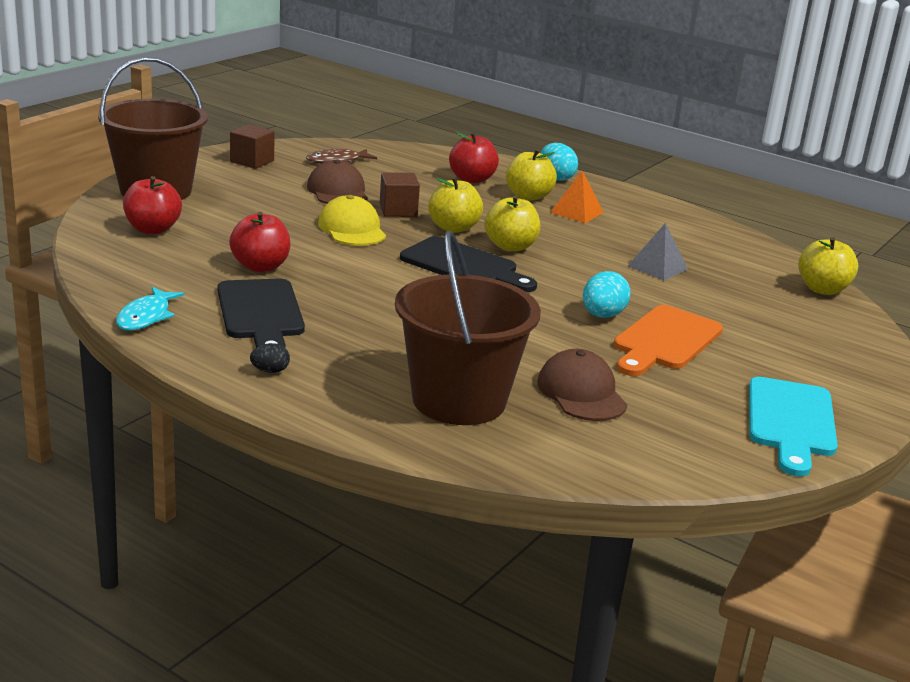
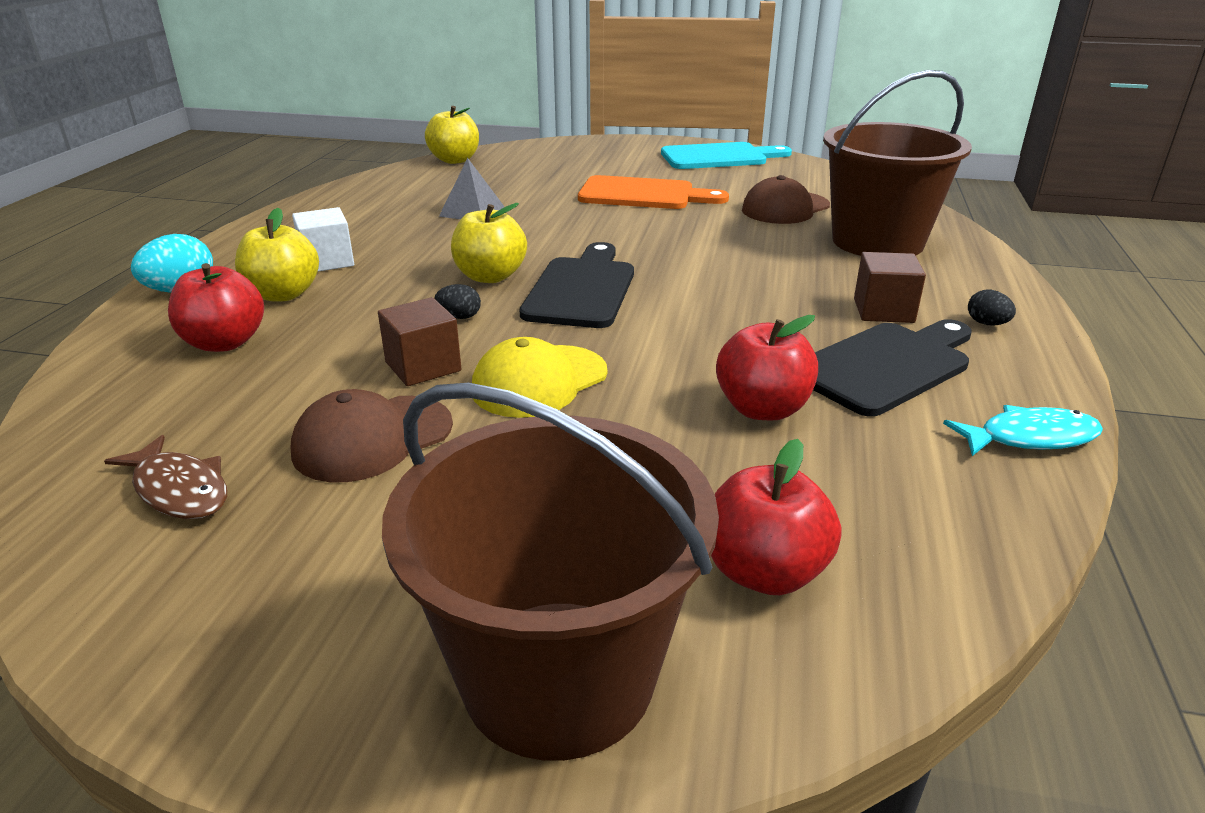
camera: 110 degrees left, 5 degrees up
(252, 161) = (233, 608): brown cube -> brown cube (883, 310)
(453, 228) = (459, 317): yellow apple -> black egg
(576, 212) = (327, 261): orange pyramid -> white cube
(602, 315) = (624, 218): turquoise egg -> none

